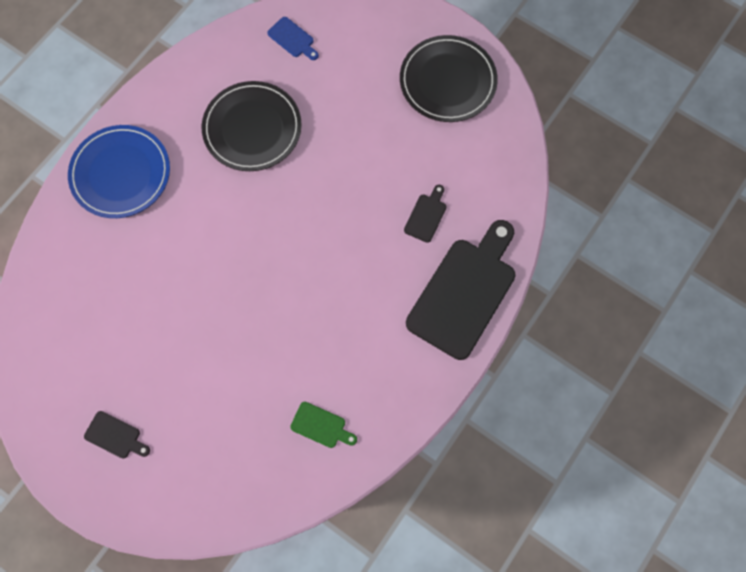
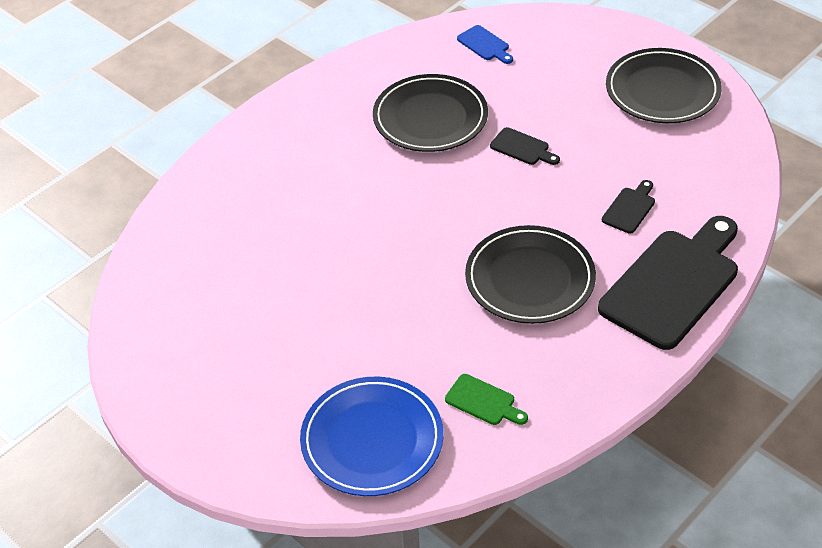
camera: 10 degrees right, 25 degrees down
(115, 436) = (228, 390): black cutting board -> black cutting board (522, 148)
(121, 173) = (274, 147): blue plate -> blue plate (372, 440)
(349, 298) = (530, 279): none -> black plate

